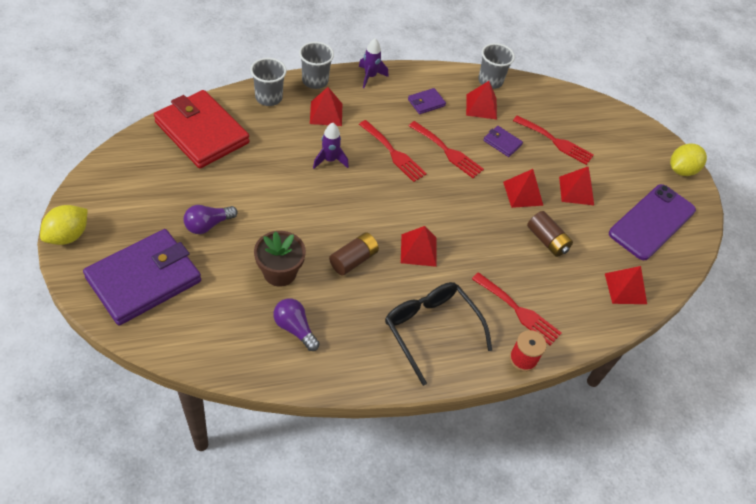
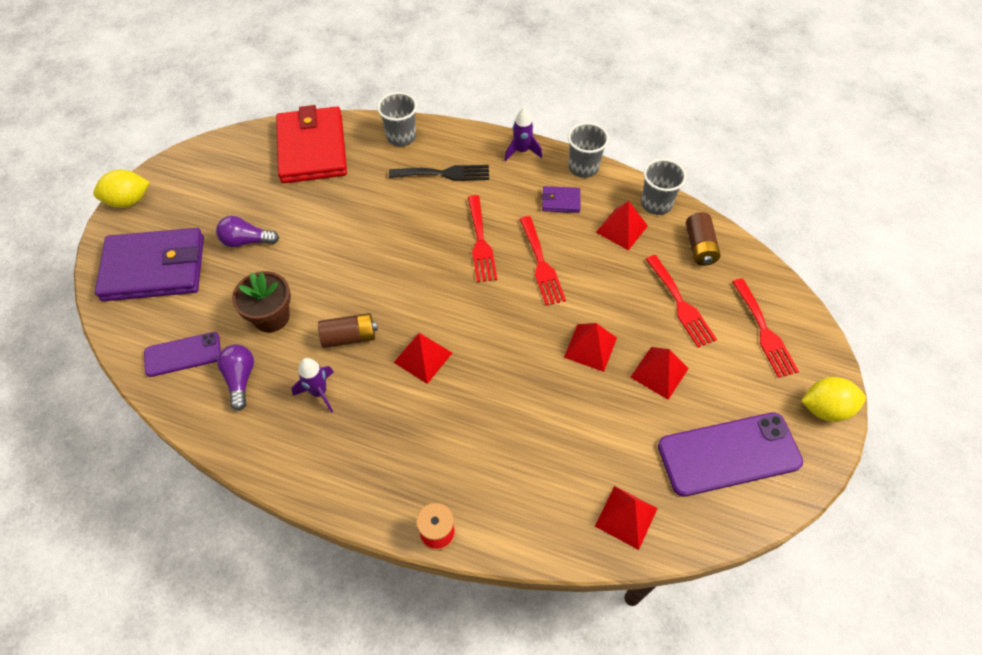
camera: 40 degrees right, 5 degrees up
(230, 333) = (183, 354): none -> purple phone
(315, 81) = (460, 135): grey cup -> grey cup (583, 167)
(326, 113) = (444, 173): red pyramid -> black fork
(329, 160) = (409, 224): purple rocket -> purple rocket (319, 392)
(431, 329) = (366, 448): black glasses -> none
(502, 143) = (613, 279): purple wallet -> none
(518, 311) = (476, 477): red fork -> red fork (764, 331)
(547, 240) = (574, 414): brown battery -> brown battery (699, 247)

